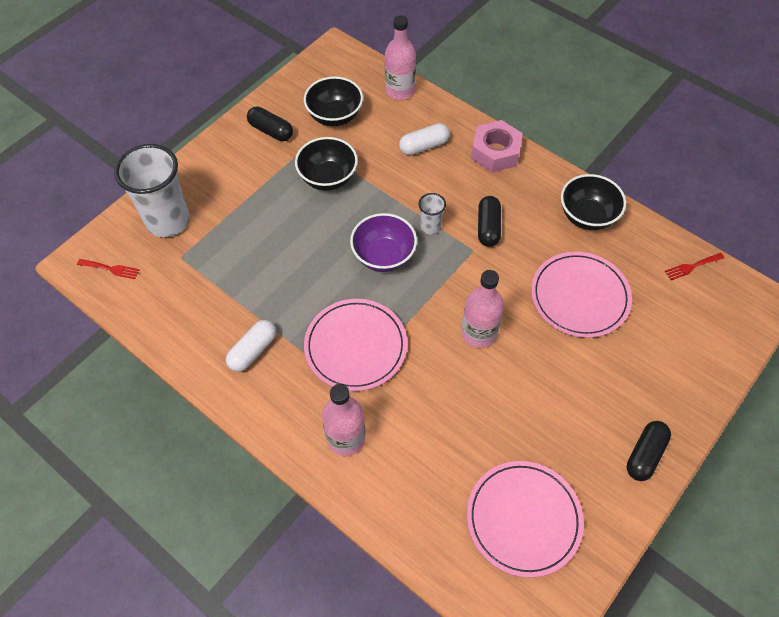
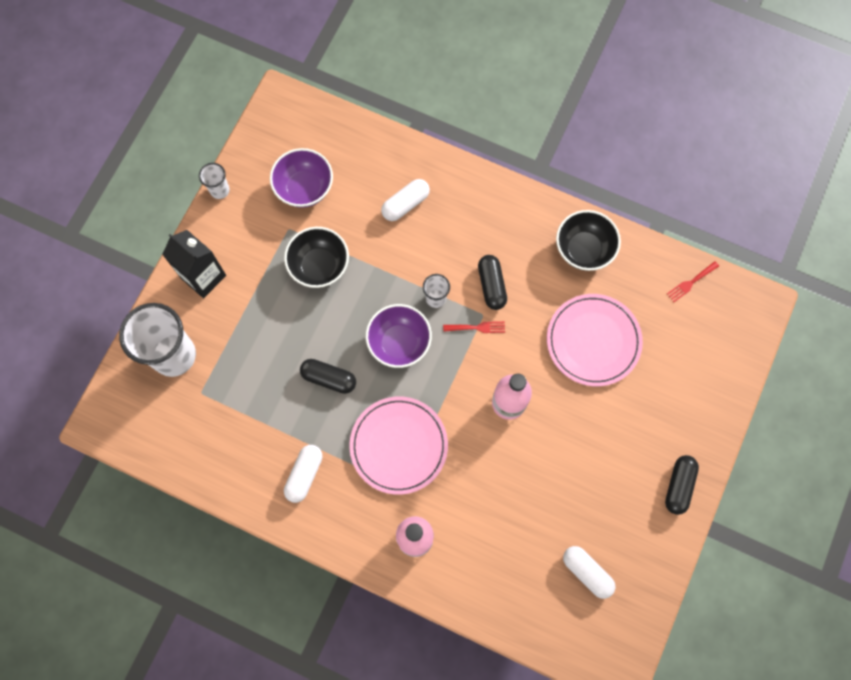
camera: 15 degrees left, 15 degrees up
(111, 269) = (136, 423): red fork -> red fork (477, 327)
(219, 165) = (203, 276): none -> black carton
(259, 103) = (219, 190): none -> white cup
(271, 131) = (243, 222): black capsule -> black capsule (329, 378)
(335, 116) = (304, 188): black bowl -> purple bowl
(400, 90) = (363, 139): pink bottle -> none
(495, 152) = (479, 194): pink nut -> none
(523, 519) = (587, 572): pink plate -> white capsule

